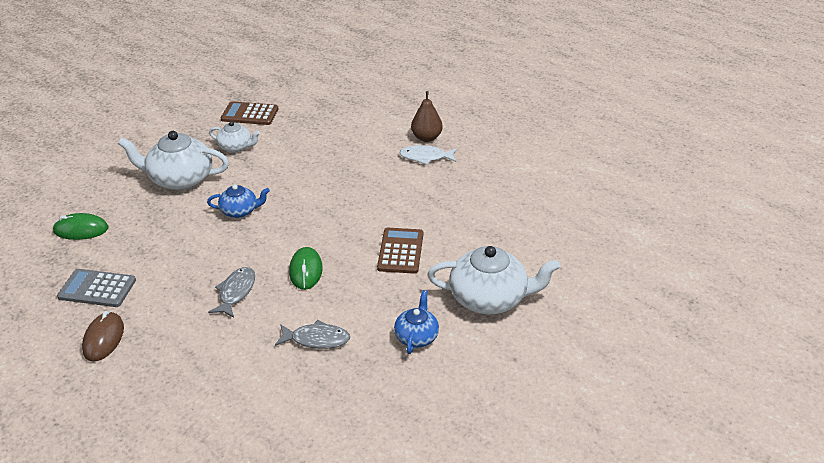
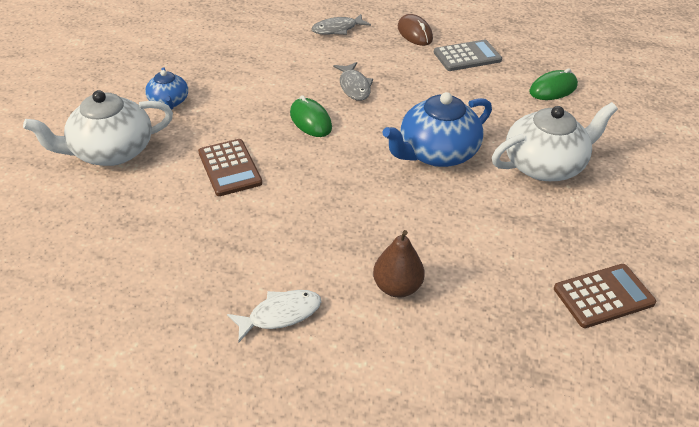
camera: 150 degrees right, 5 degrees up
(236, 147) = (545, 231): white teapot -> none
(240, 211) = (436, 153): blue teapot -> blue teapot, size x1.81
(317, 339) = (253, 77): grey fish -> grey fish (337, 29)
(426, 138) = (303, 358): brown pear -> brown pear (397, 287)

